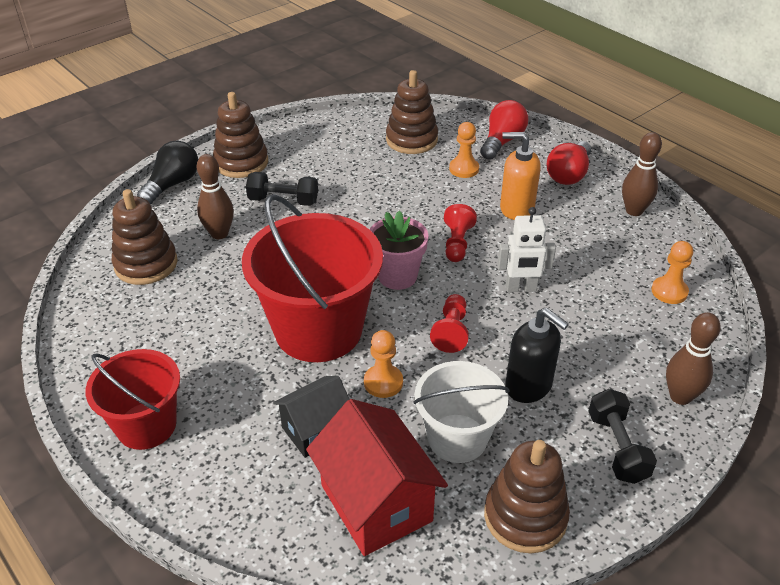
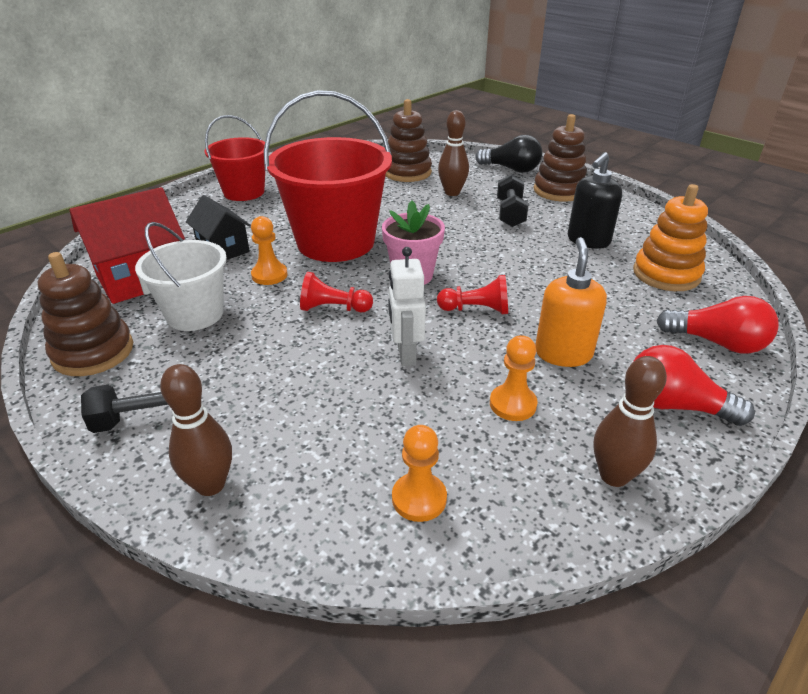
camera: 85 degrees right, 5 degrees down
(411, 140) = (666, 274): brown stacking toy -> orange stacking toy
(464, 169) = (628, 312): orange pawn -> orange pawn (512, 404)
(529, 386) = (251, 357): black soap dispenser -> black soap dispenser (588, 241)

